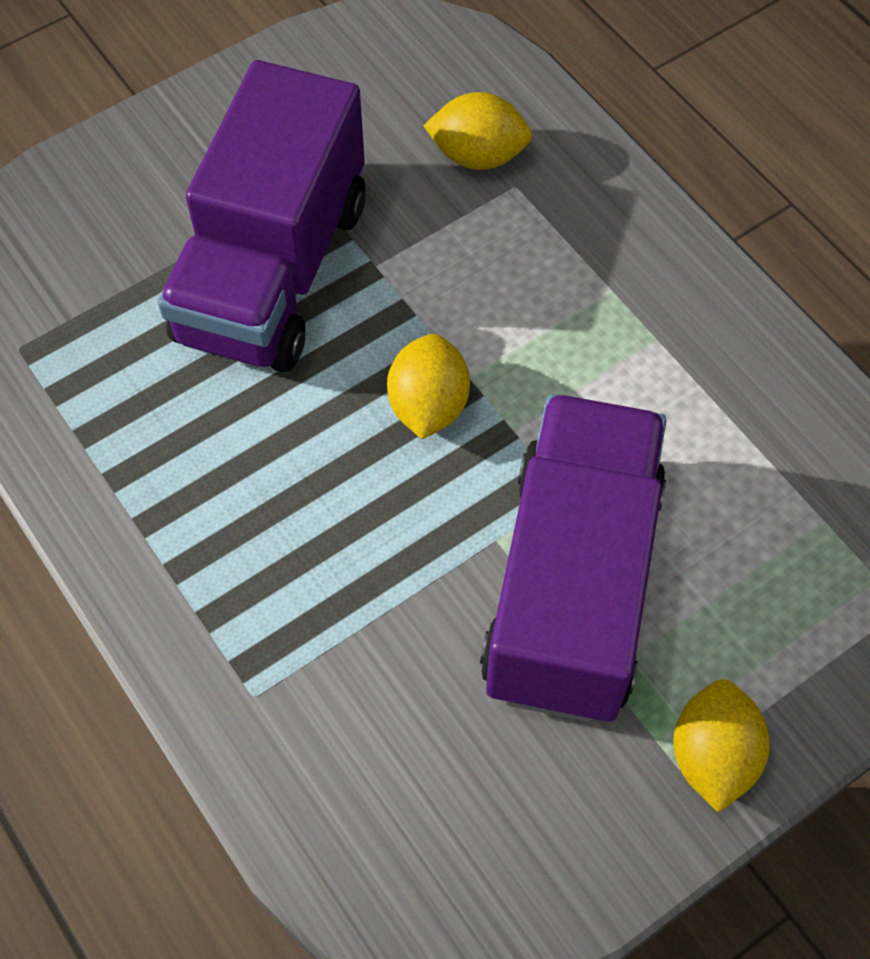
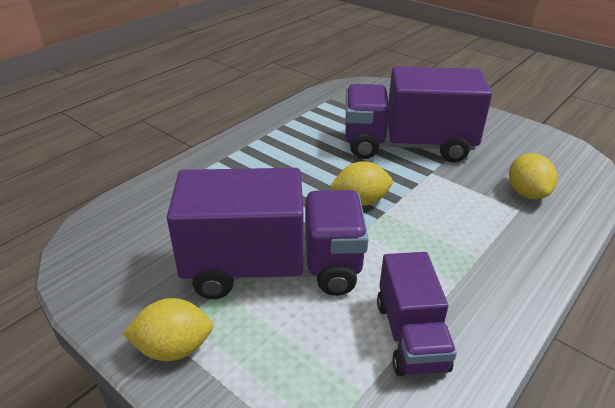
camera: 75 degrees right, 25 degrees down
(744, 435) = (410, 335): none -> purple truck

